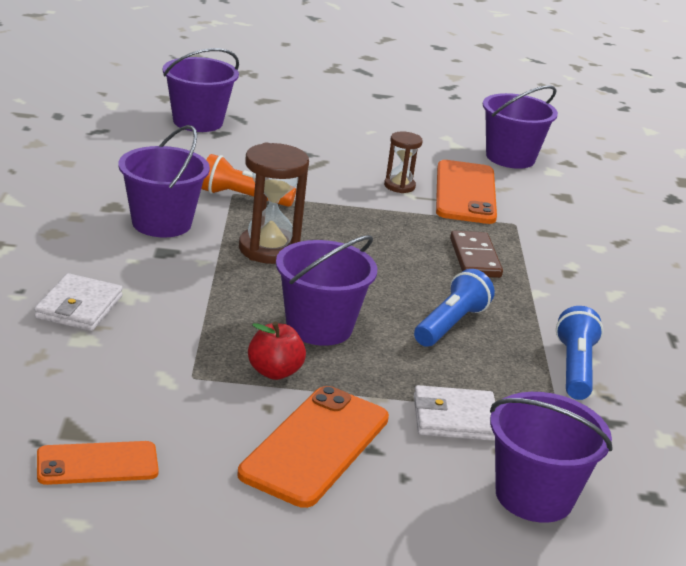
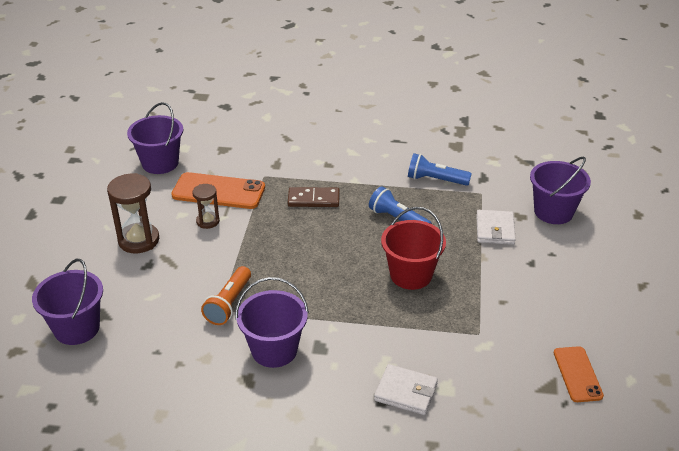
camera: 80 degrees left, 10 degrees up
(269, 249) = (311, 293): brown hourglass -> brown hourglass (139, 240)
(274, 372) = (465, 297): red apple -> none
(316, 446) = (535, 284): orange phone -> none
(319, 327) = (411, 275): purple bucket -> red bucket

